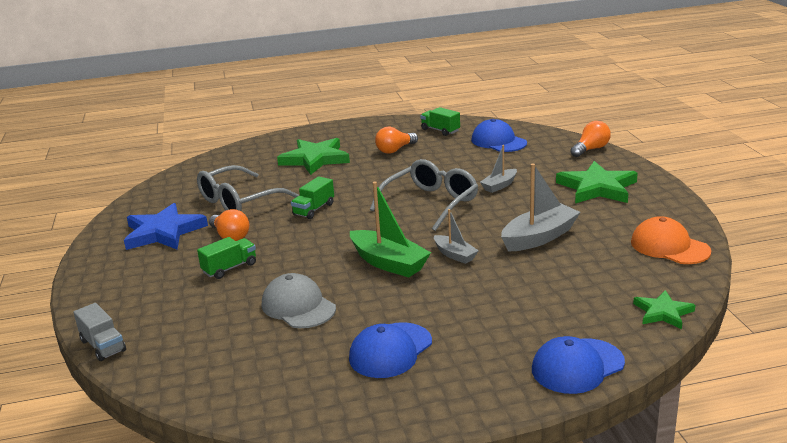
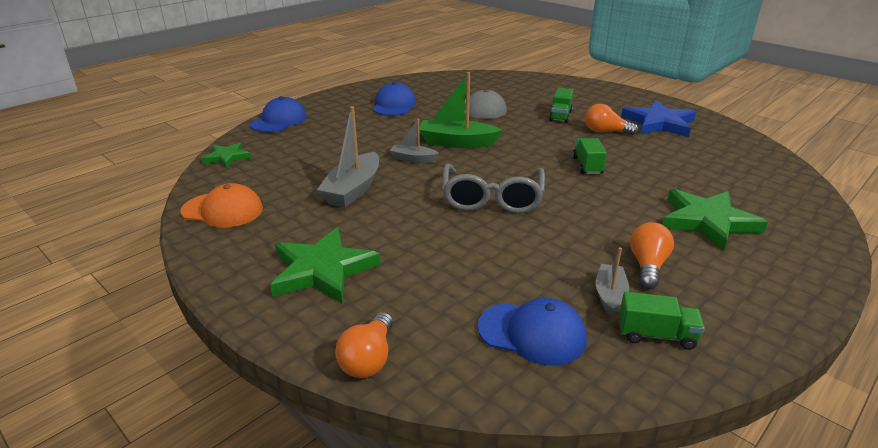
camera: 145 degrees right, 5 degrees up
(103, 346) = (548, 77): grey truck -> none
(239, 201) = (665, 156): grey glasses -> none
(499, 186) = (445, 241): grey boat -> grey boat (610, 295)

